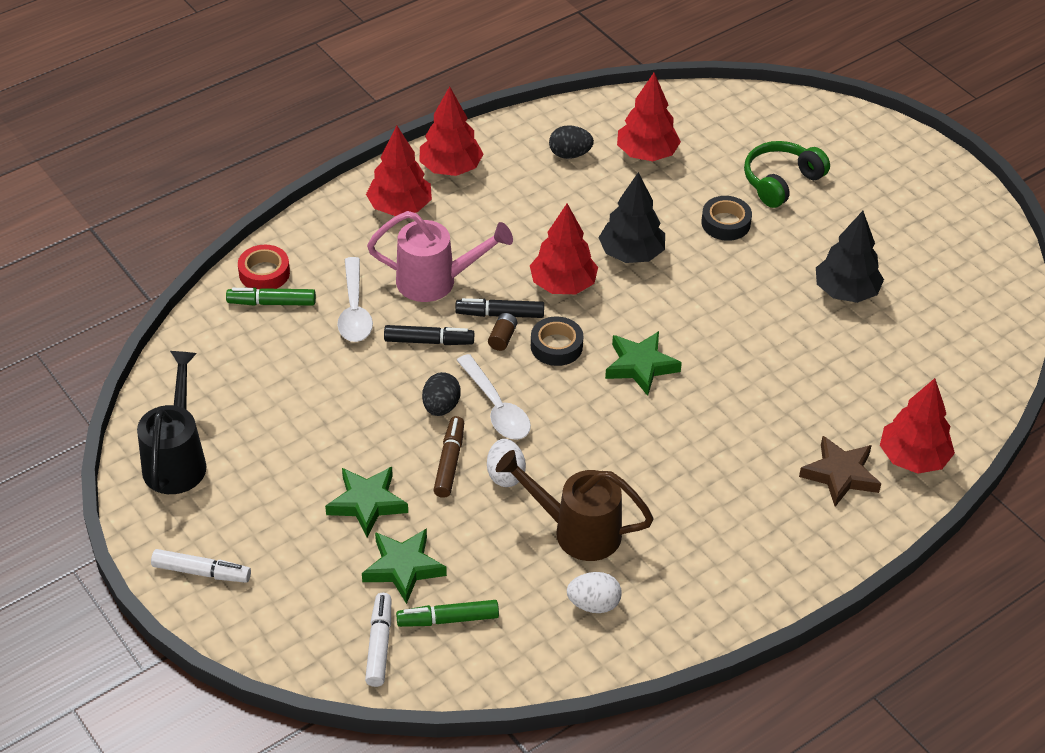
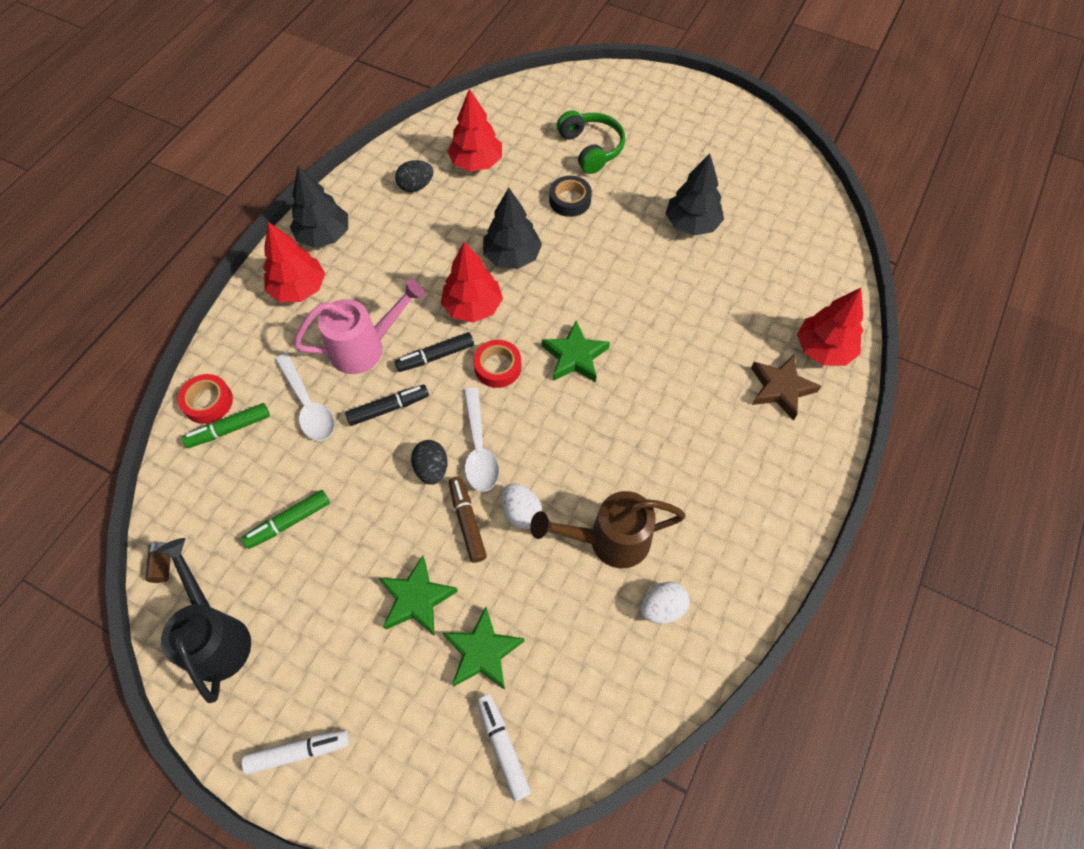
camera: 25 degrees left, 15 degrees up
(448, 619) = (549, 687): green marker -> green marker (289, 522)
(451, 168) = (324, 235): red tree -> black tree
(496, 407) = (479, 448): white spoon -> white spoon turned 45 degrees clockwise
(502, 338) = (449, 378): brown battery -> brown battery (163, 565)
(556, 346) = (498, 367): black tape -> red tape
(781, 182) = (591, 148): green headphones -> green headphones turned 135 degrees clockwise

